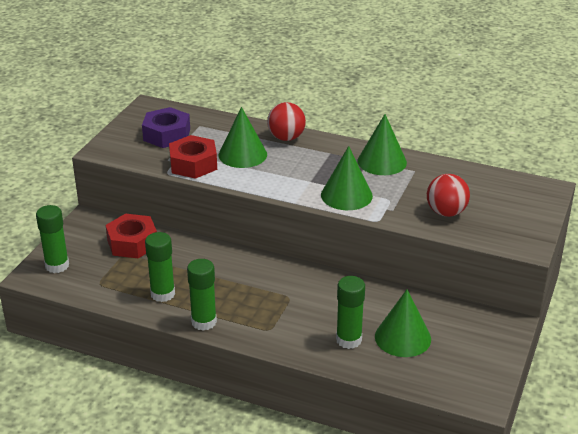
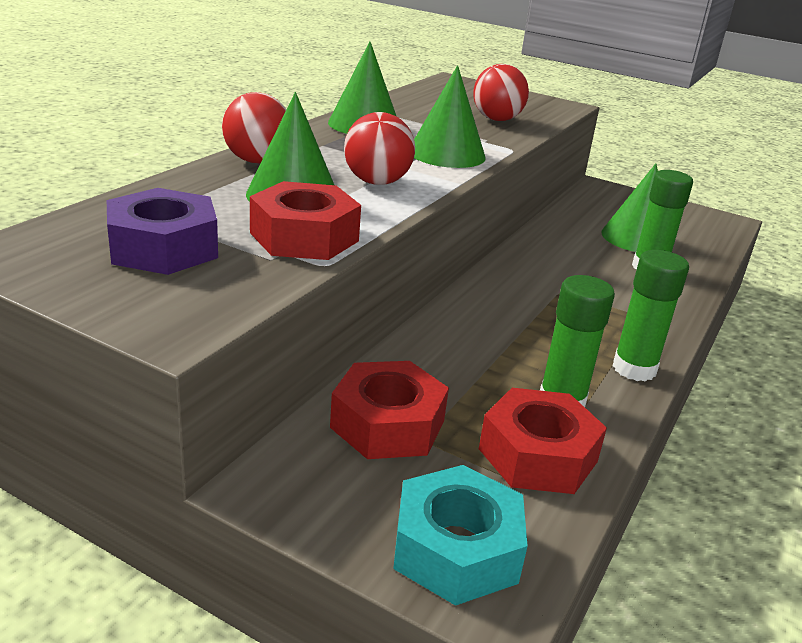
camera: 85 degrees left, 5 degrees down
(57, 266) = (456, 549): green glue stick -> turquoise nut
(118, 286) = (537, 455): none -> red nut
(278, 176) = (377, 182): none -> red ball

